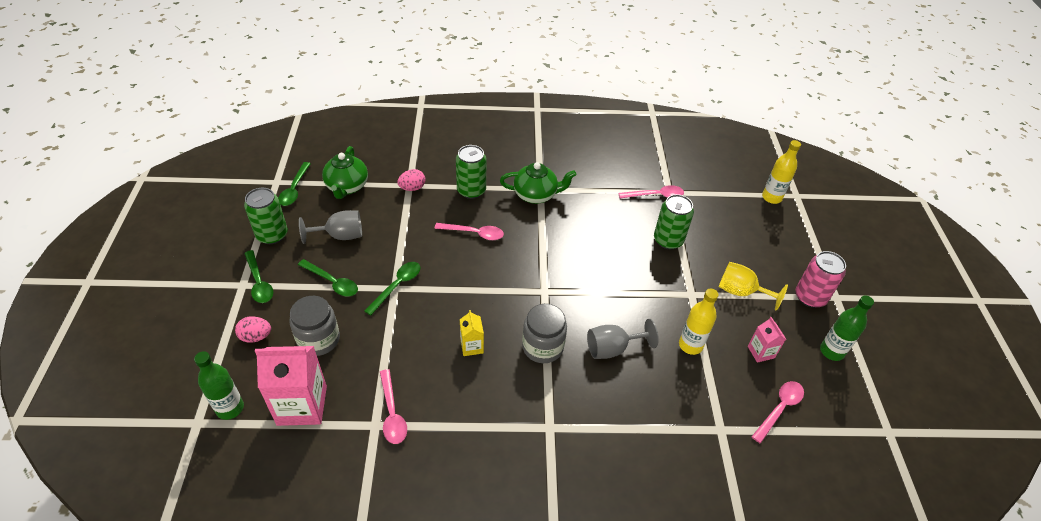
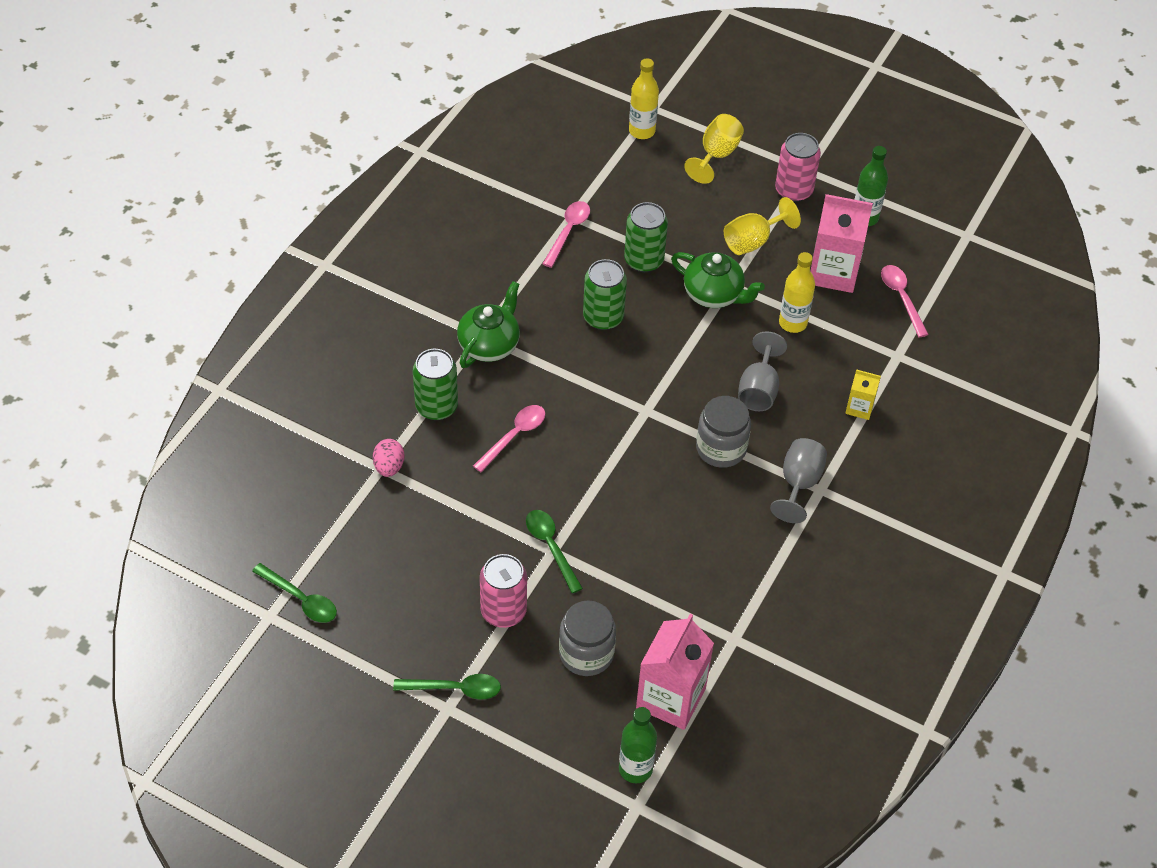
camera: 60 degrees left, 5 degrees up
(256, 336) = (544, 716): pink egg -> none
(272, 235) = (376, 651): green can -> green can (603, 317)
(332, 282) = (503, 611): green spoon -> pink can
(340, 236) = (427, 576): grey goblet -> grey goblet (799, 483)
(347, 187) = (337, 538): green teapot -> green teapot (714, 295)
(392, 413) = (728, 618): pink spoon -> none
(472, 346) = (682, 511): yellow carton -> yellow carton (859, 407)
(760, 352) = (833, 272): pink carton -> pink carton, size x1.97
(794, 242) = (716, 155): none -> yellow goblet

